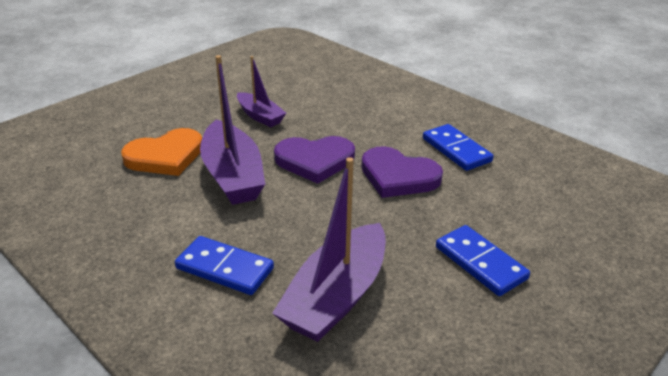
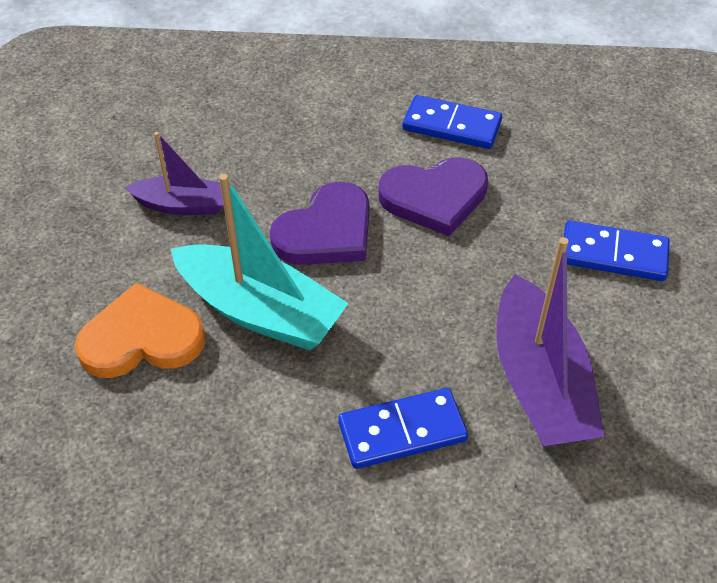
camera: 40 degrees left, 15 degrees up
(165, 156) = (142, 338): orange heart -> orange heart turned 120 degrees counterclockwise
(233, 175) = (260, 311): purple boat -> turquoise boat

